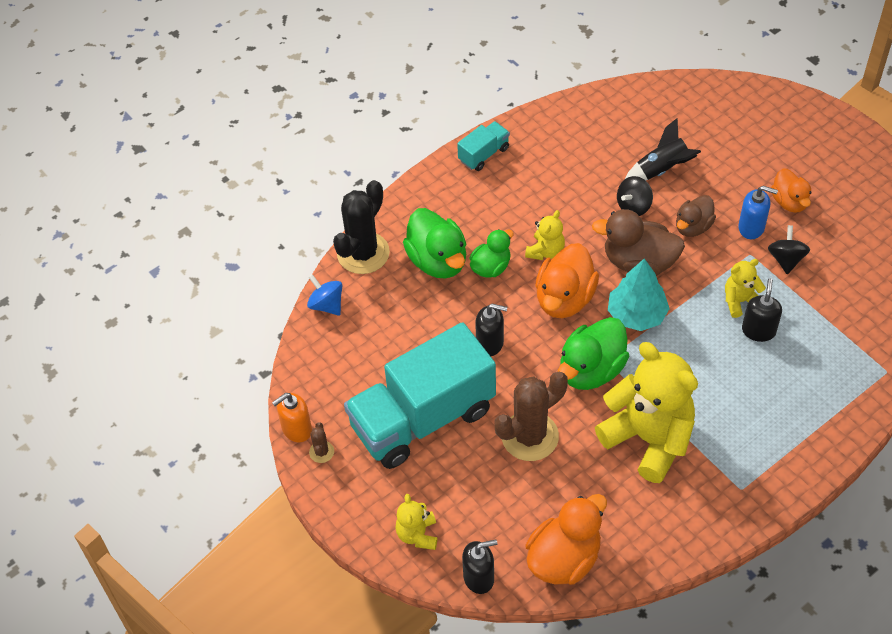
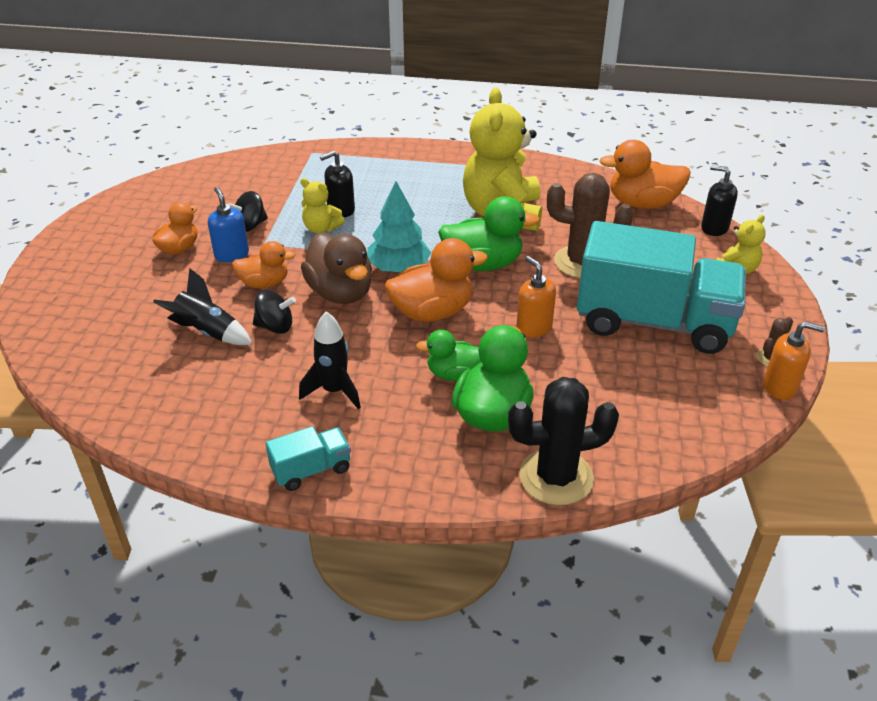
camera: 135 degrees left, 15 degrees down
(326, 305) = (648, 460): blue spinning top -> none
(484, 154) = (311, 470): turquoise truck -> turquoise truck turned 150 degrees clockwise
(490, 343) = (533, 327): black soap dispenser -> orange soap dispenser
(537, 200) = (334, 391): none -> black rocket
(545, 251) = (393, 351): yellow teddy bear -> none
(693, 227) = (264, 283): brown duck -> orange duck

